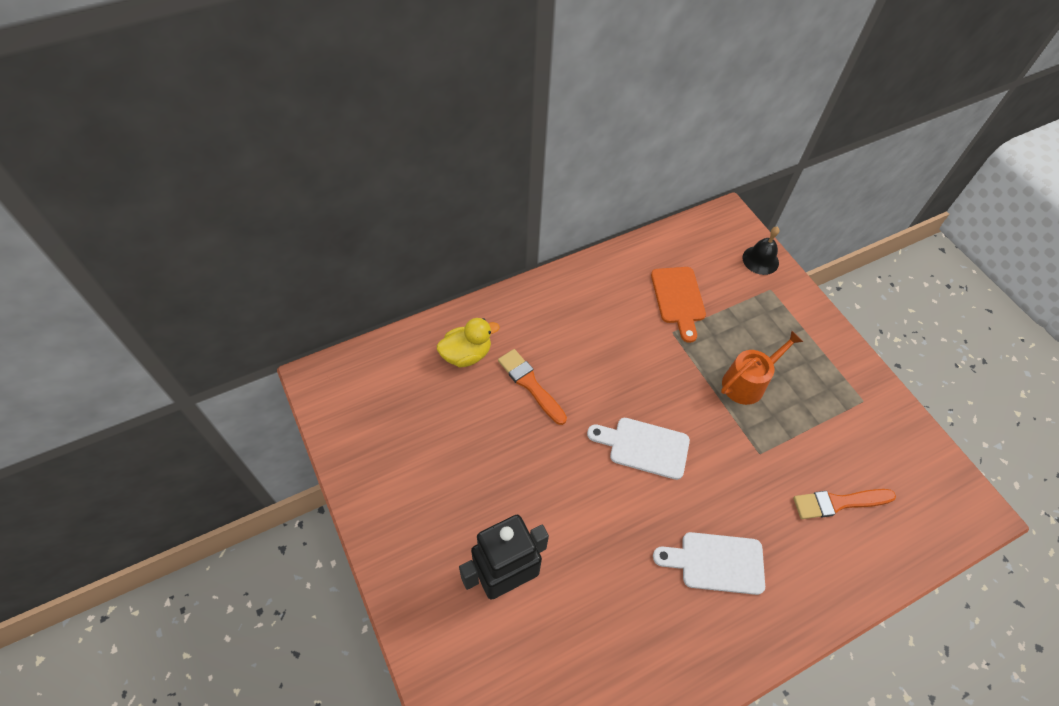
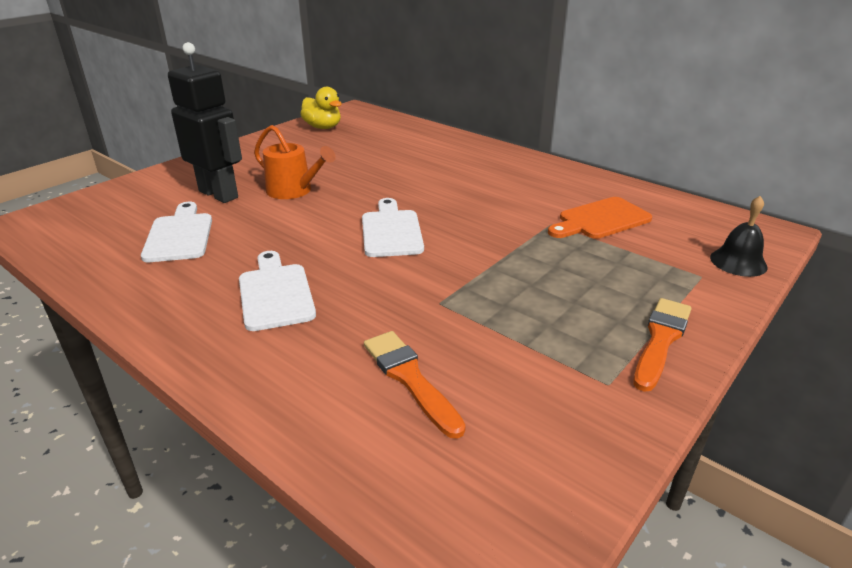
camera: 70 degrees right, 25 degrees down
(466, 354) = (421, 144): yellow duck -> yellow duck (323, 127)
(530, 384) = (415, 171): orange brush -> orange brush (661, 340)
(586, 629) = (179, 235): none -> white cutting board
(747, 382) = (534, 279): orange watering can -> orange watering can (293, 191)

